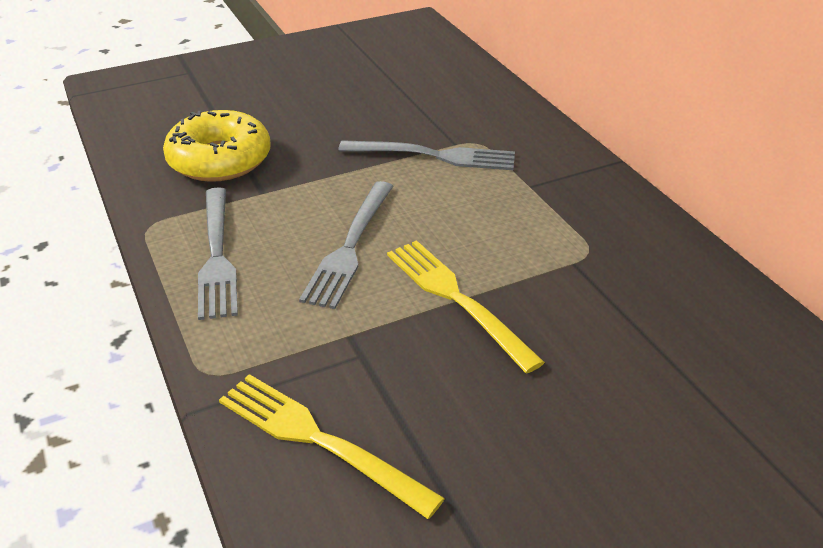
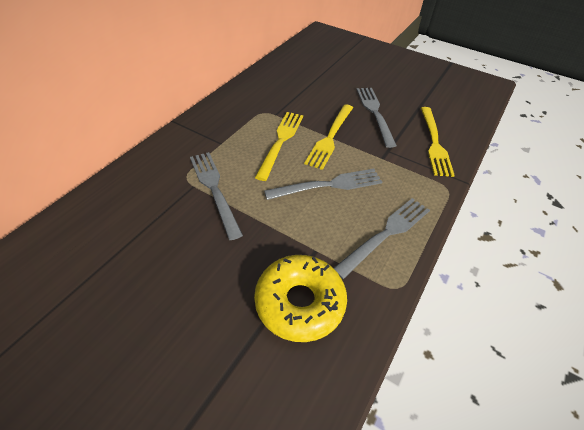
camera: 125 degrees left, 10 degrees up
(488, 404) = (374, 113): none -> grey fork
(490, 241) = (281, 141): none -> yellow fork

